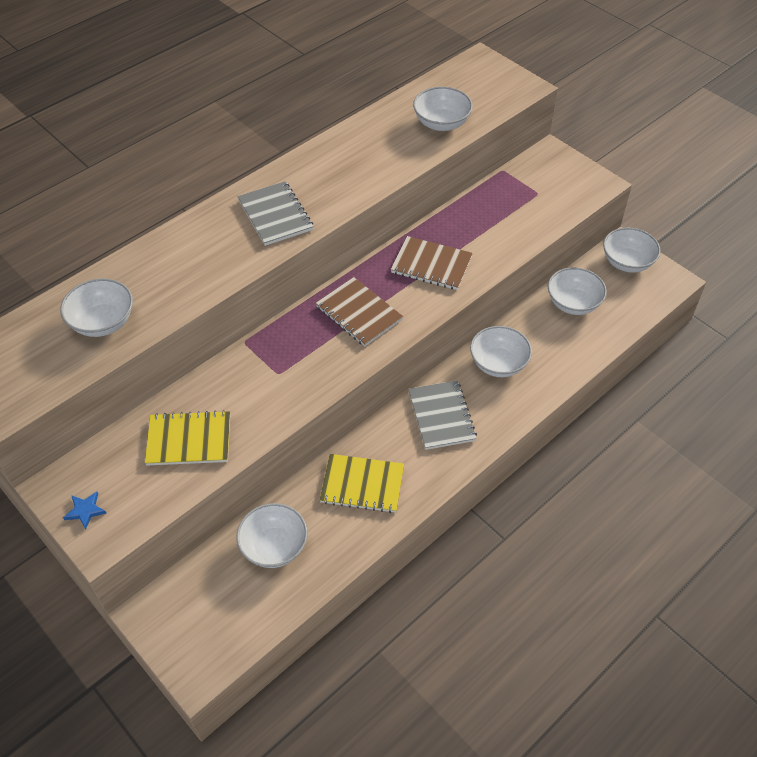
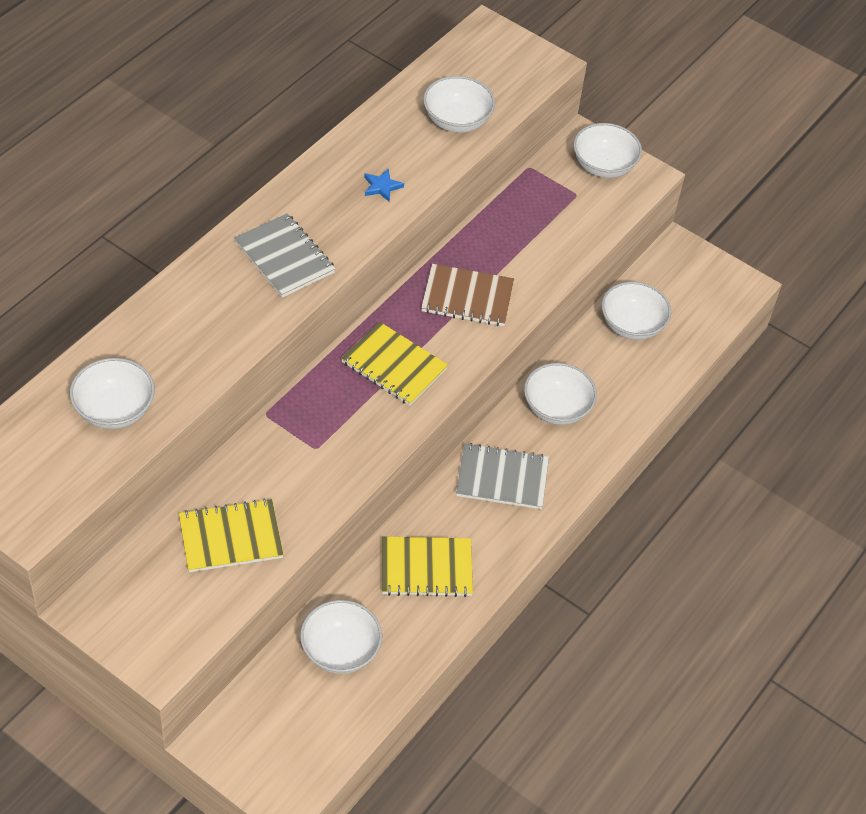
camera: 15 degrees left, 0 degrees up
(85, 510) = (132, 631): blue star -> blue star (382, 187)
(359, 313) = (394, 366): brown notebook -> yellow notebook
(441, 416) = (502, 478): grey notebook -> grey notebook turned 60 degrees counterclockwise
(627, 262) = (687, 267): white bowl -> white bowl (603, 166)

